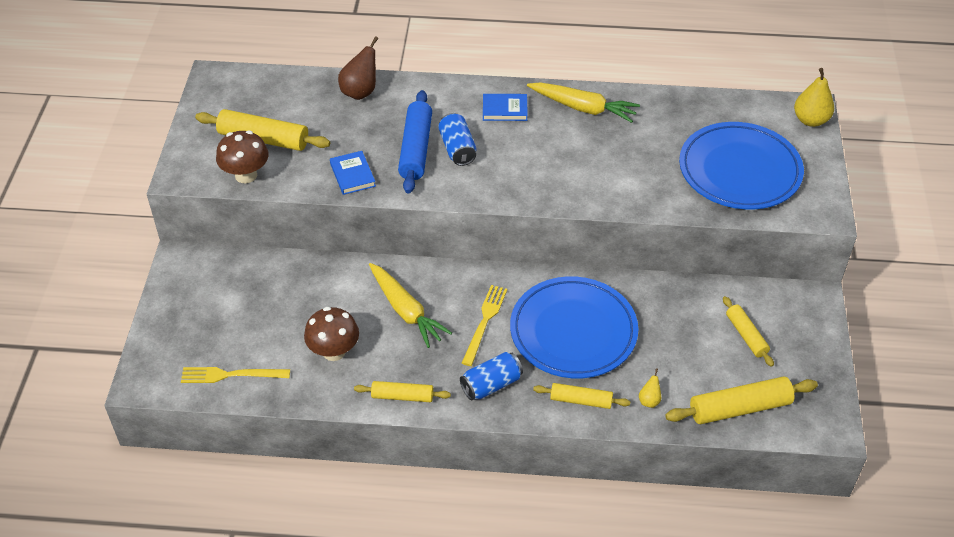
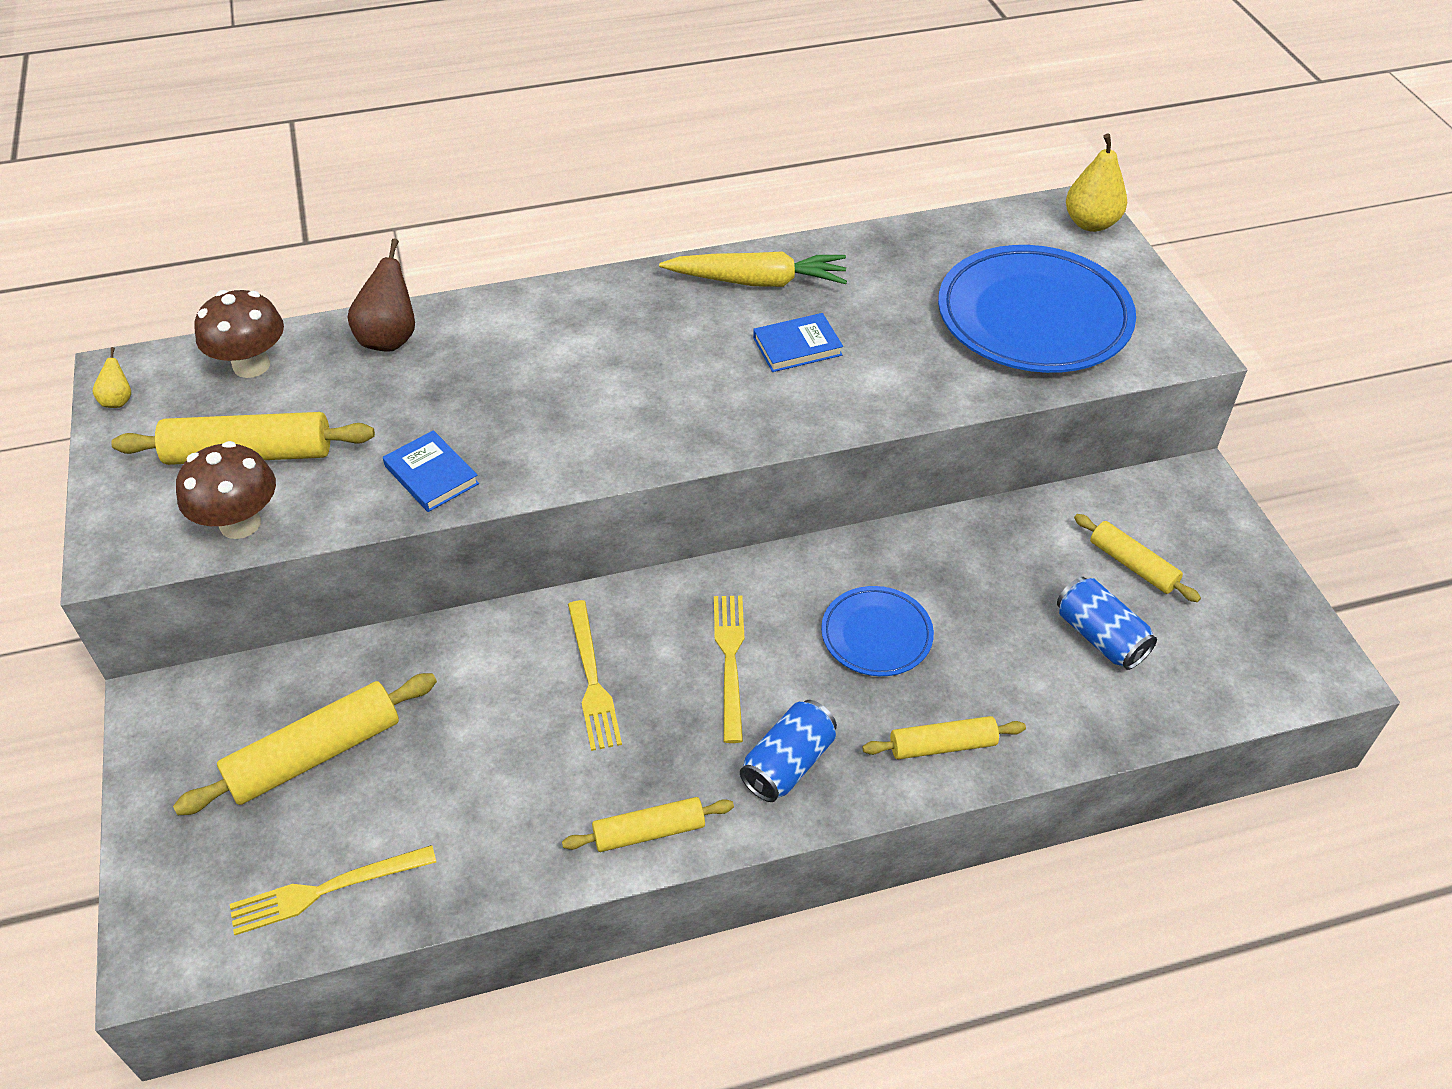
camera: 20 degrees left, 0 degrees up
(334, 351) = (497, 788): brown mushroom -> brown mushroom (251, 365)
(405, 310) = (592, 679): yellow carrot -> yellow fork
(416, 149) = (521, 406): blue rolling pin -> none
(457, 149) = (590, 389): blue can -> blue can (1100, 637)
(504, 109) = (638, 312): blue book -> blue book (797, 346)
(573, 331) = (876, 635): blue plate -> blue plate, size x0.52
(649, 400) = (1046, 712): yellow pear -> yellow pear (118, 400)
(740, 408) = (1183, 682): yellow rolling pin -> yellow rolling pin (315, 754)

